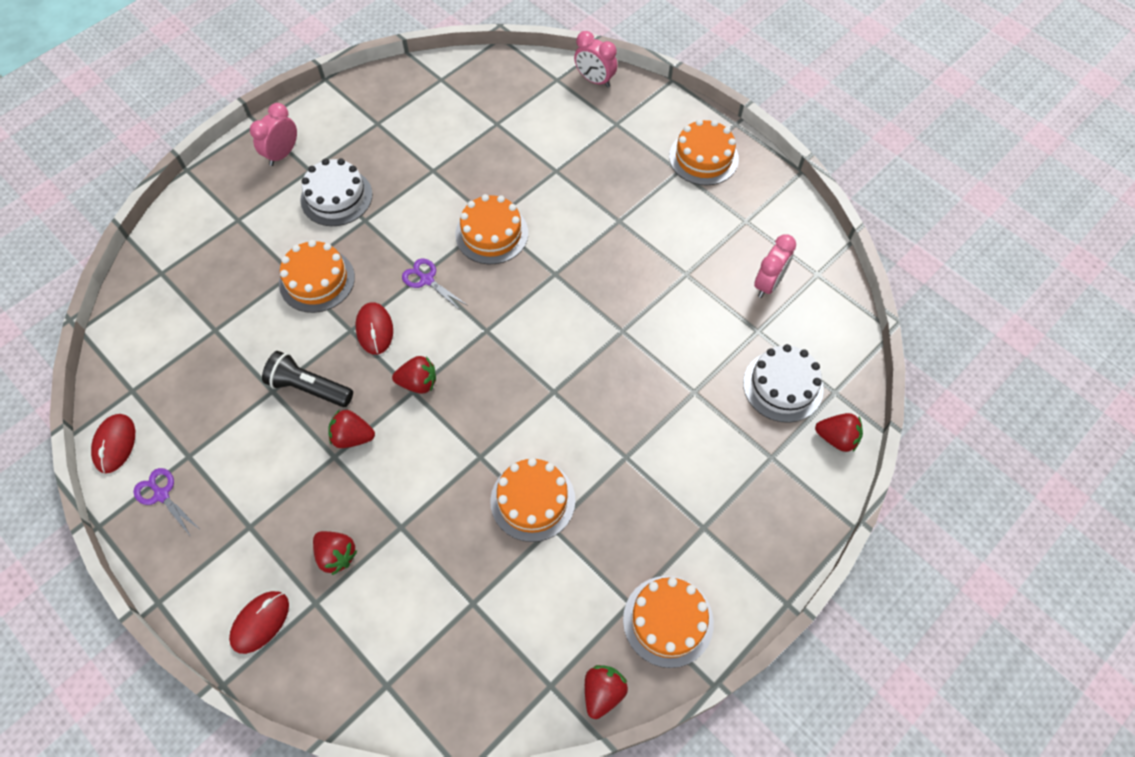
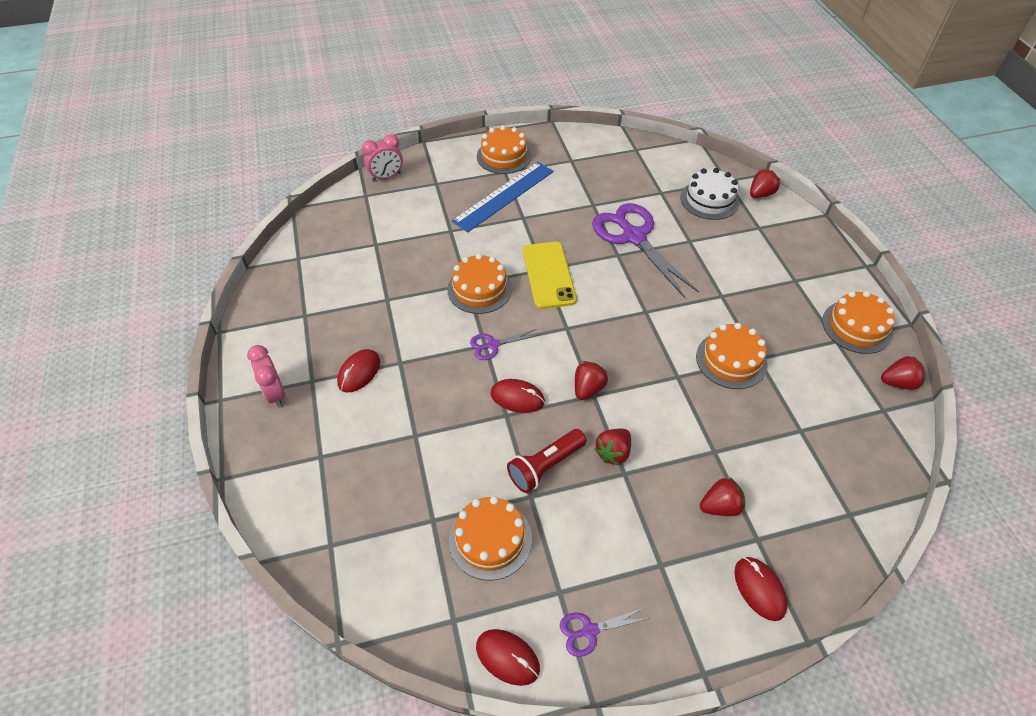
camera: 60 degrees left, 10 degrees down
(309, 388) = (545, 466): black flashlight -> red flashlight
(317, 280) = (437, 419): orange cake -> orange cake (490, 539)
(336, 197) = (359, 372): white cake -> red mouse
(549, 282) = (548, 275): none -> yellow phone
(603, 692) = (898, 383): red strawberry -> red strawberry turned 120 degrees clockwise
(639, 189) = (504, 196): none -> blue ruler
(661, 334) = (634, 237): none -> purple scissors
(768, 284) = (628, 172): pink clock -> none

